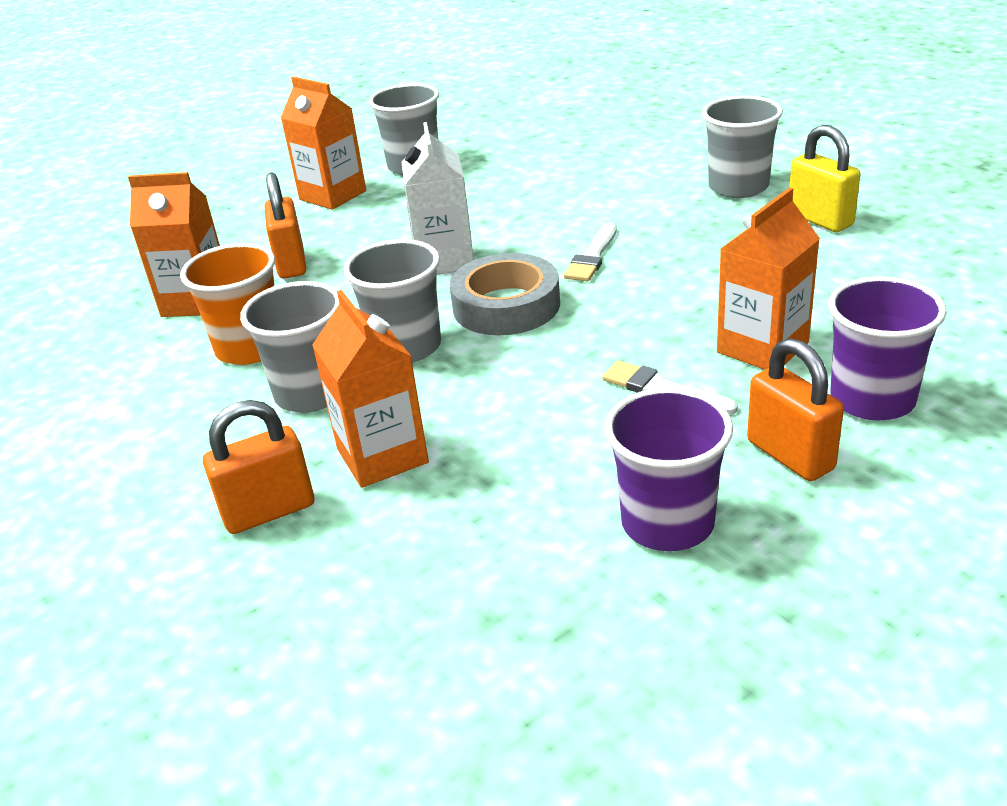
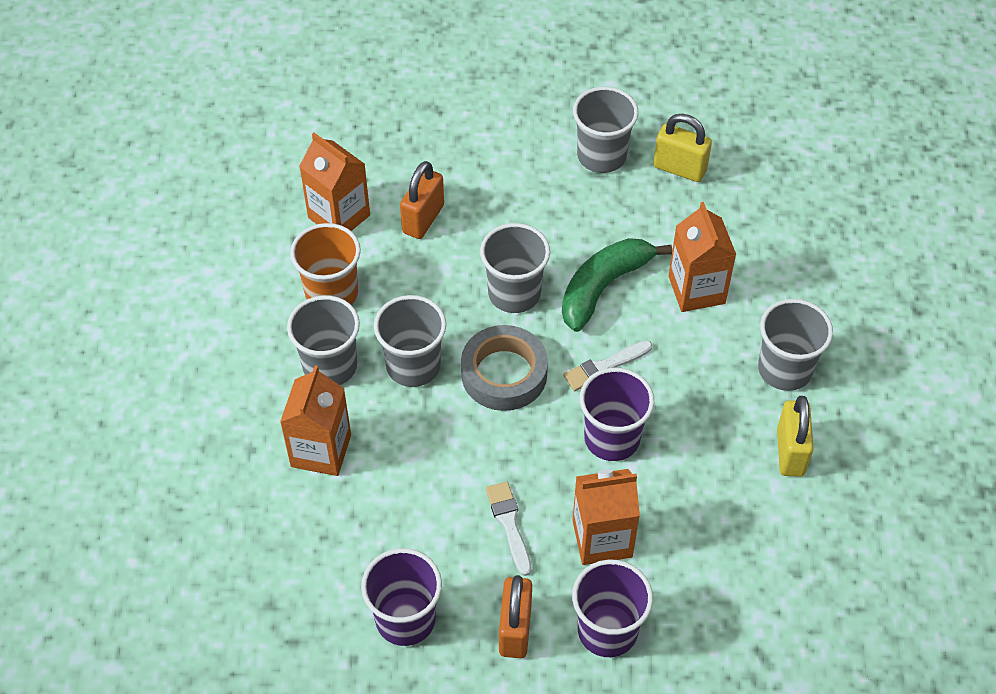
camera: 35 degrees right, 20 degrees up
(269, 511) = (236, 446): orange padlock -> none
(333, 195) = (516, 152): orange carton -> orange carton (696, 290)
(444, 260) = (514, 293): white carton -> grey cup
(489, 145) = (679, 168): none -> yellow padlock
(521, 220) = (603, 287): none -> green banana
(667, 288) = (612, 438): none -> purple cup

